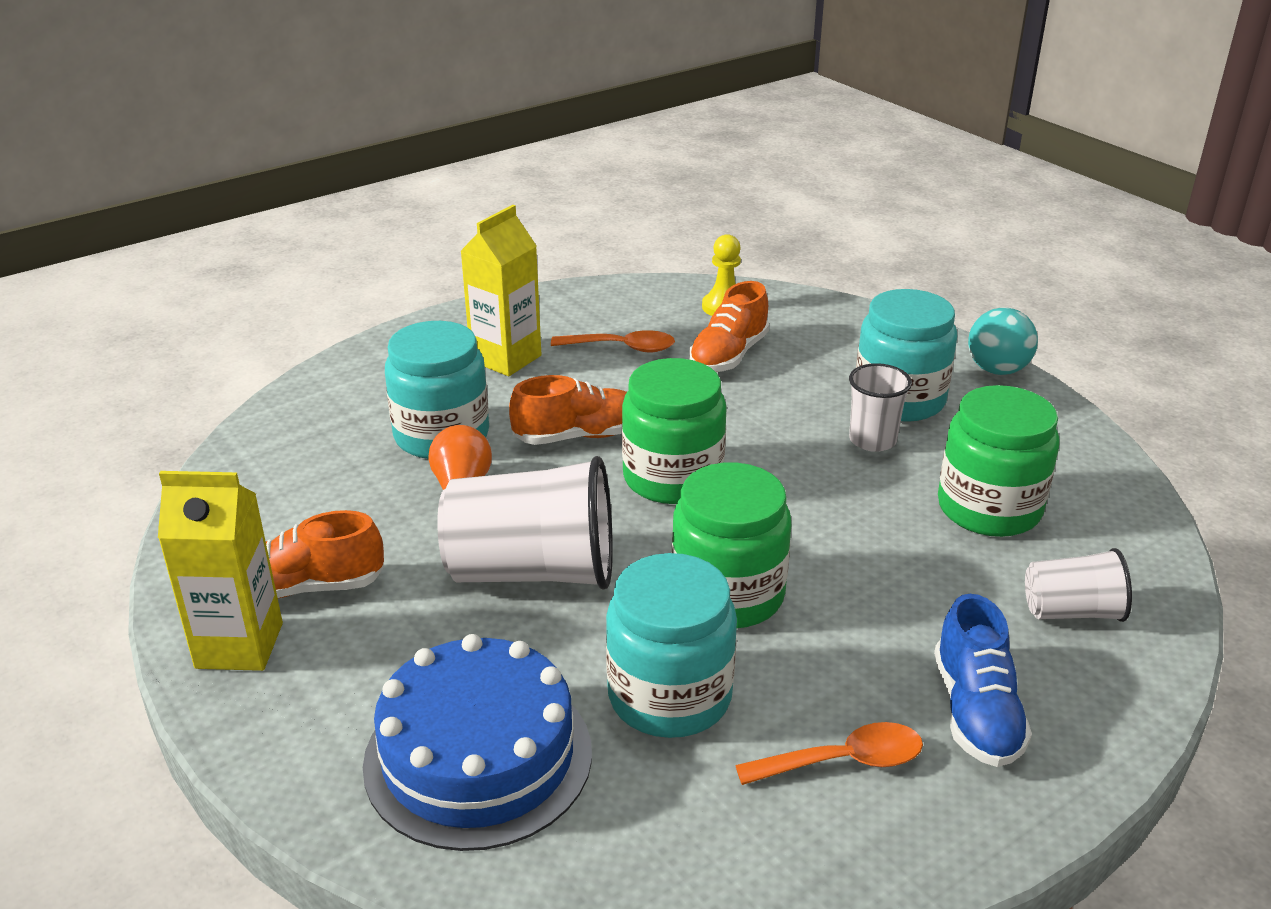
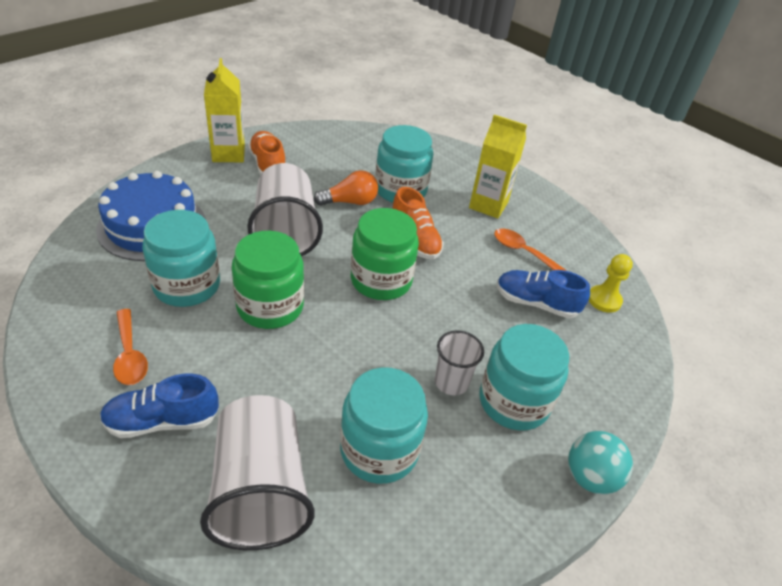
camera: 75 degrees right, 10 degrees up
(622, 348) = (523, 252): orange spoon -> orange spoon turned 135 degrees clockwise
(728, 355) = (536, 303): orange shoe -> blue shoe
(989, 508) = (379, 450): green jar -> turquoise jar
(1071, 612) = (260, 491): white cup -> white cup, size x1.86

